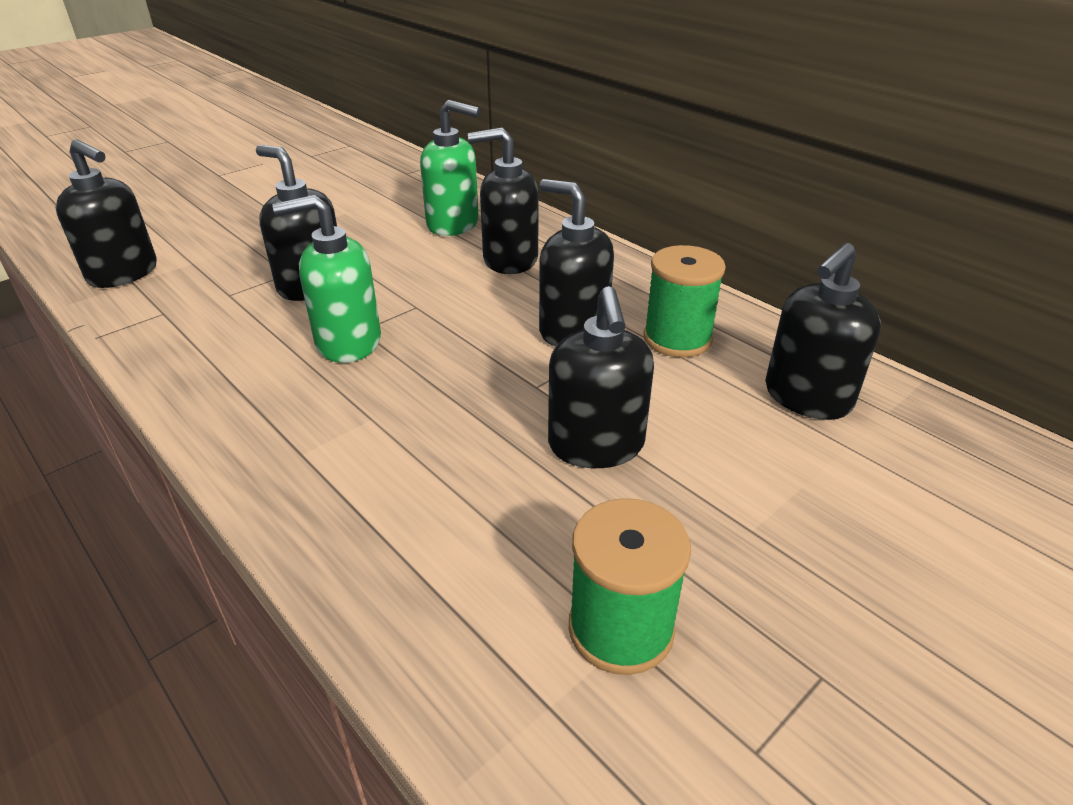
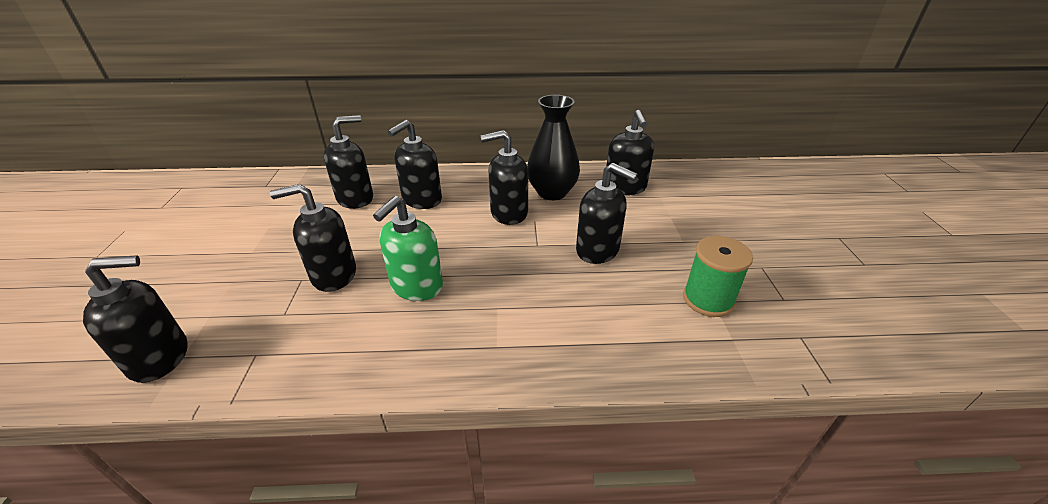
camera: 50 degrees left, 0 degrees up
(453, 224) = (355, 198): green soap dispenser -> black soap dispenser
(677, 338) = (552, 192): green spool -> black vase

